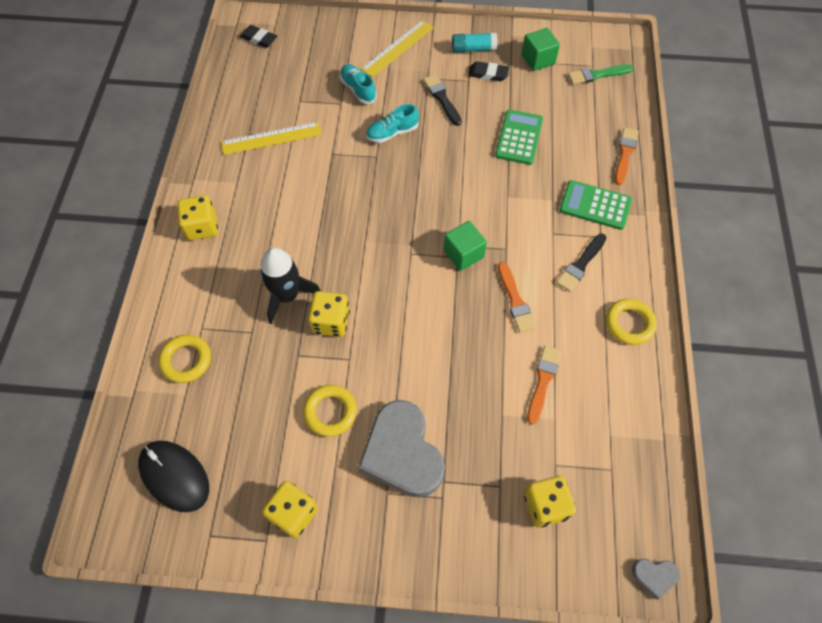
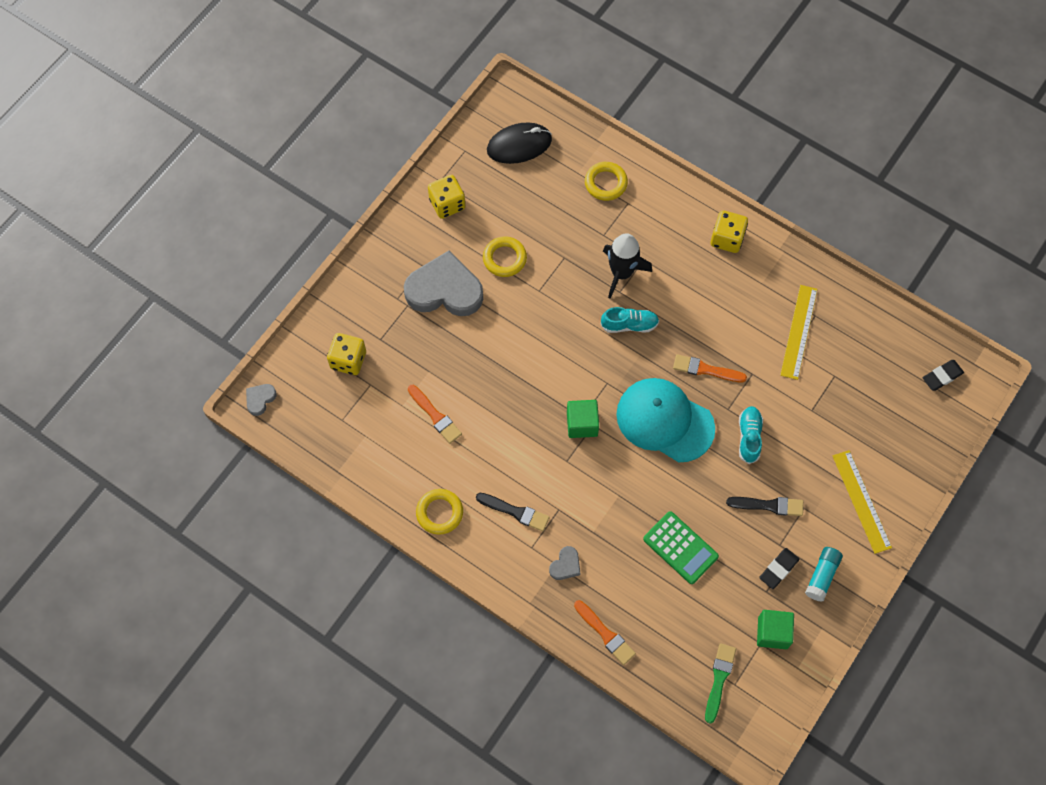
camera: 120 degrees right, 5 degrees up
(331, 322) = (578, 293): yellow dice -> none
(358, 89) = (822, 434): turquoise shoe -> turquoise shoe (629, 325)
(417, 195) = (664, 421): none -> turquoise cap
(515, 300) = (514, 438): orange brush -> orange brush (706, 369)
(581, 264) = (515, 512): black brush -> black brush turned 135 degrees clockwise
(595, 205) = (565, 565): green calculator -> grey heart

